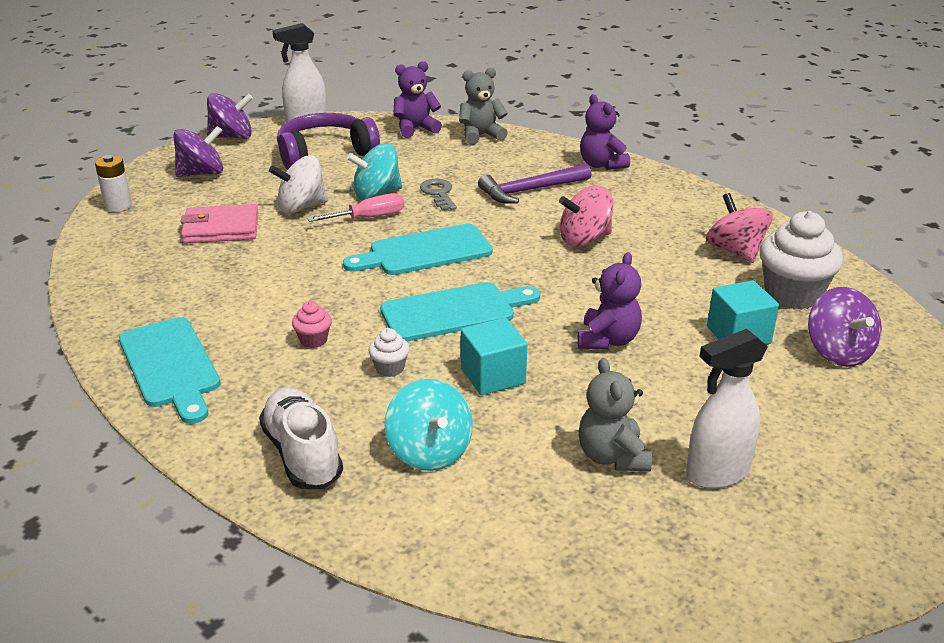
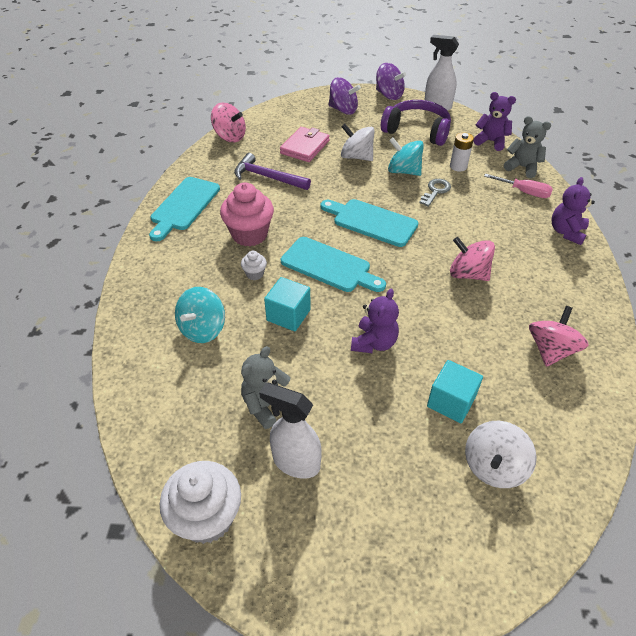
camera: 50 degrees right, 15 degrees up
(95, 268) = (230, 137): none -> pink spinning top
(118, 206) = (284, 108): white battery -> white battery (458, 166)
(221, 228) = (305, 147): pink wallet -> pink wallet turned 75 degrees clockwise
(302, 454) = (161, 287): white shoe -> none
(313, 340) = (249, 234): pink cupcake -> pink cupcake, size x2.16
(369, 218) = (377, 183): pink screwdriver -> pink screwdriver (524, 192)
(530, 190) = (490, 221): purple hammer -> purple hammer (267, 177)
(607, 340) = (374, 343): purple teddy bear -> purple teddy bear turned 45 degrees counterclockwise
(792, 295) = (535, 407): white cupcake -> white cupcake (207, 517)
(838, 352) = (493, 466): purple spinning top -> white spinning top

